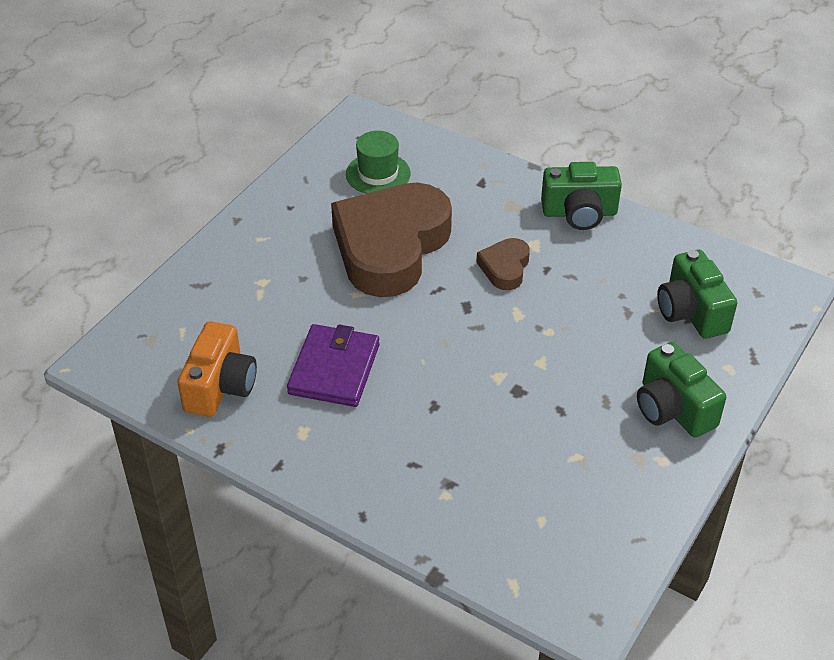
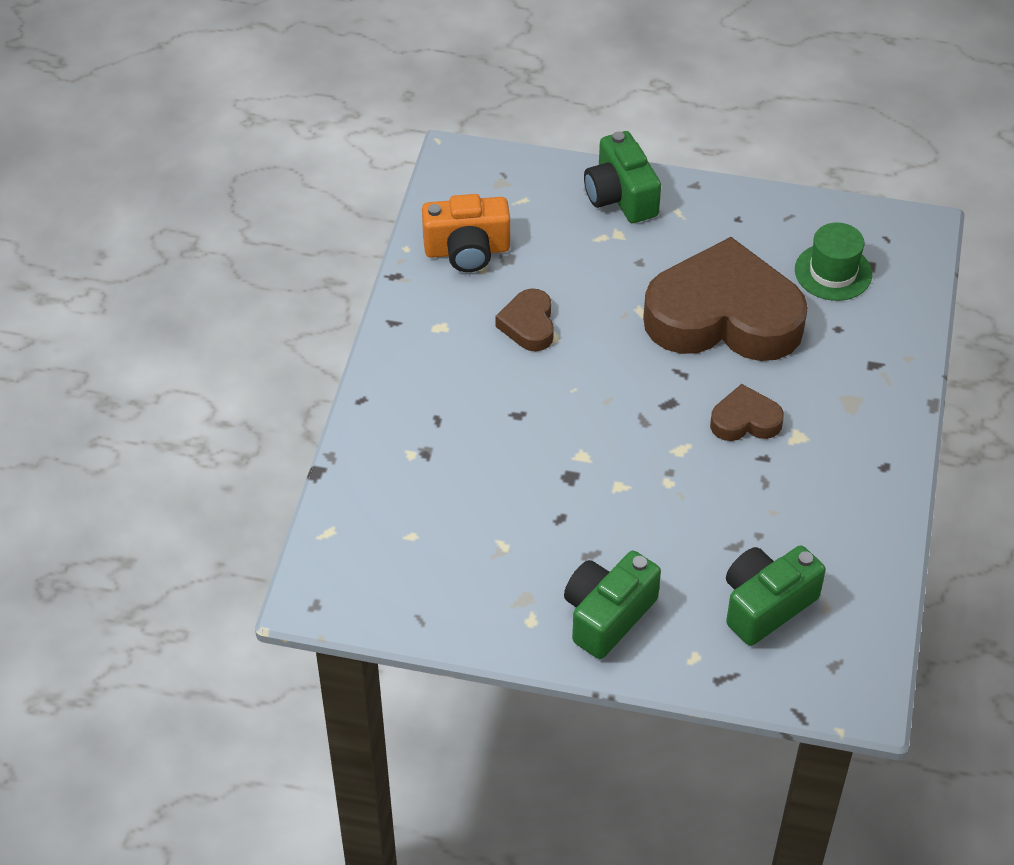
camera: 70 degrees right, 5 degrees up
(334, 369) = (528, 325): purple wallet -> brown heart
(579, 213) = (875, 466): green camera -> green camera (620, 196)

